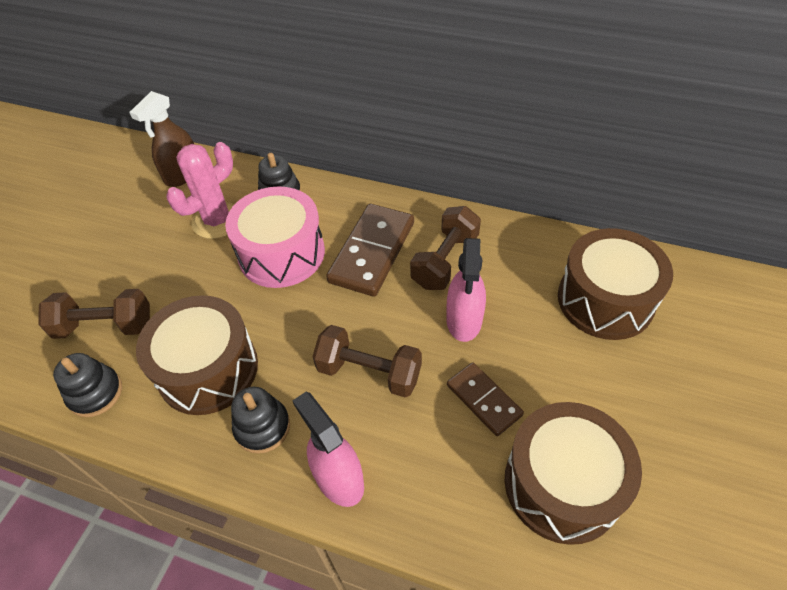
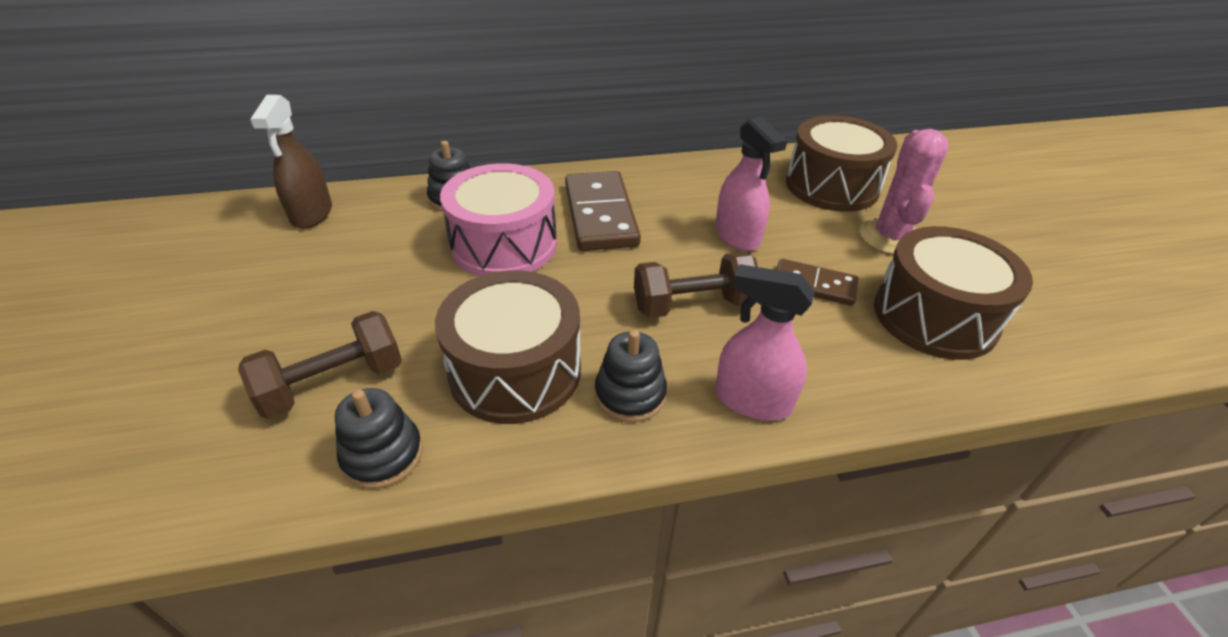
camera: 35 degrees left, 10 degrees down
(217, 220) = (398, 240): pink cactus -> pink cactus (890, 237)
(445, 261) = (676, 200): brown dumbbell -> none

